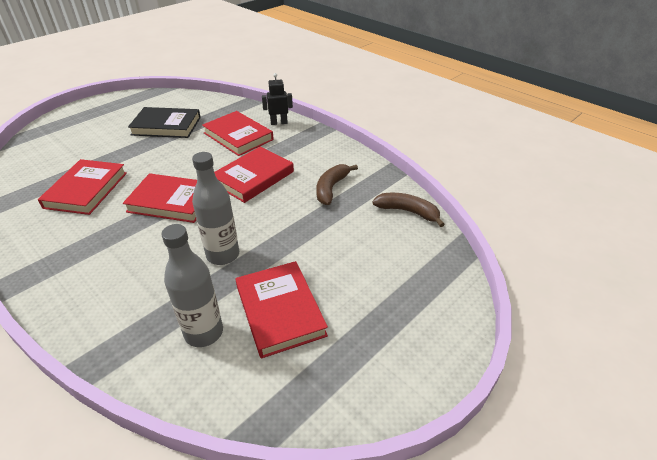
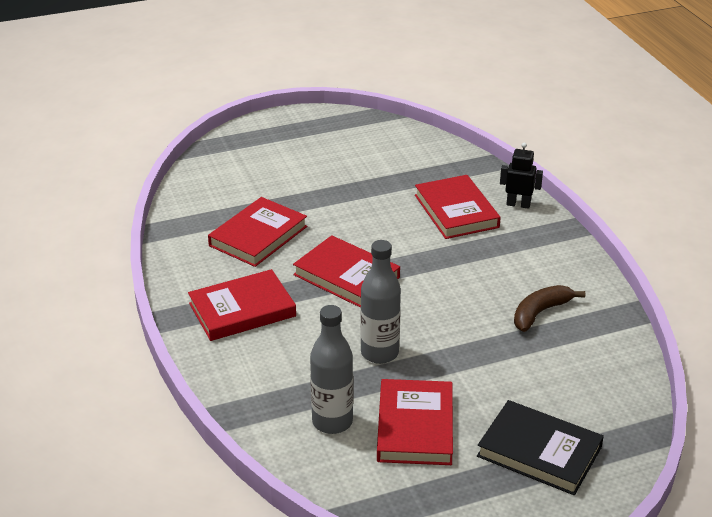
camera: 25 degrees right, 5 degrees down
(166, 126) = (372, 173): black book -> black book (539, 451)
(253, 177) = (451, 272): red book -> red book (242, 310)
(408, 212) = (619, 369): brown banana -> none

